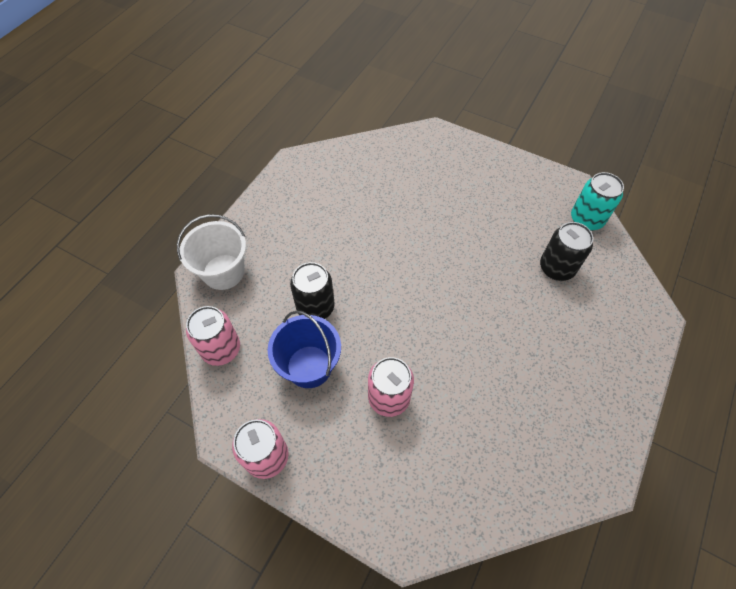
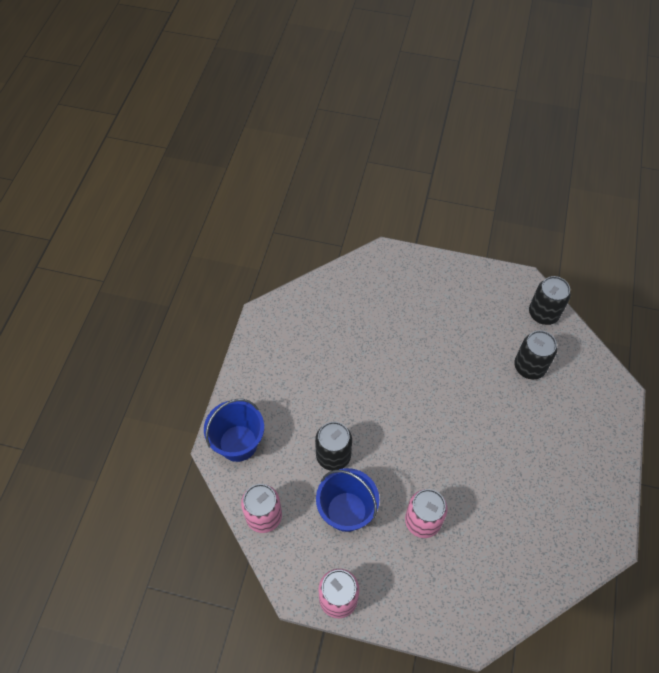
camera: 15 degrees left, 0 degrees up
(223, 272) = (238, 443): white bucket -> blue bucket
(586, 219) = (543, 314): turquoise can -> black can

